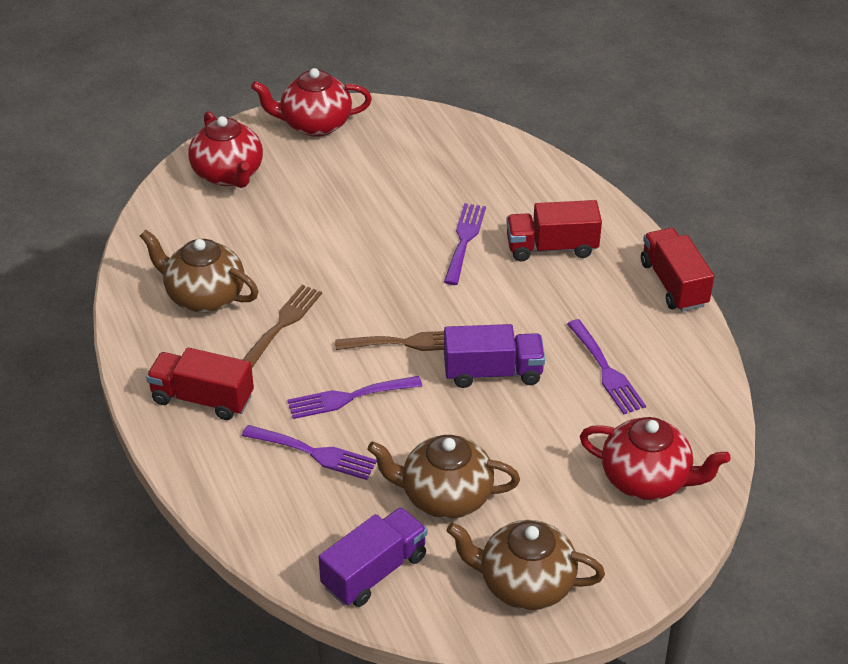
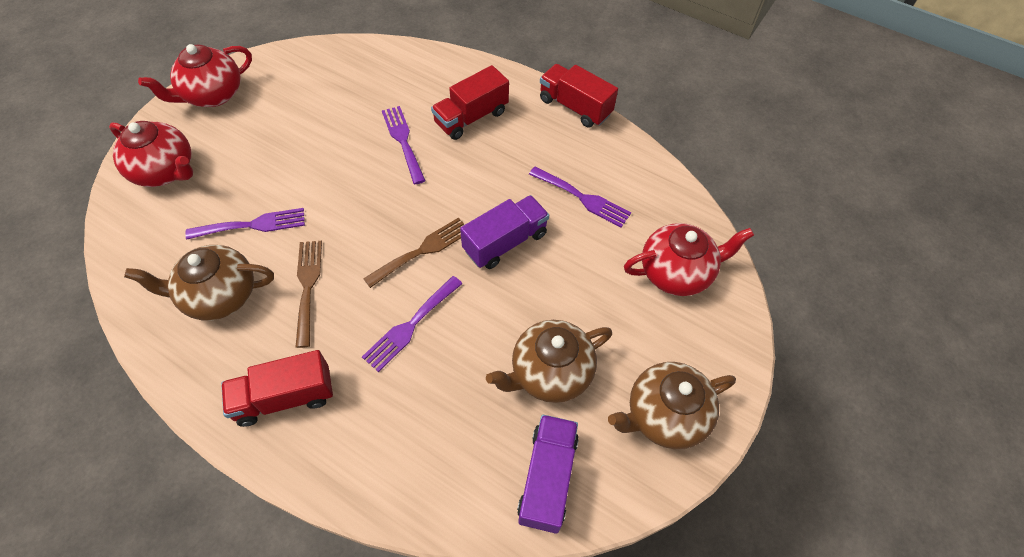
camera: 35 degrees left, 15 degrees up
(315, 453) = (419, 394): purple fork -> purple fork (253, 225)

